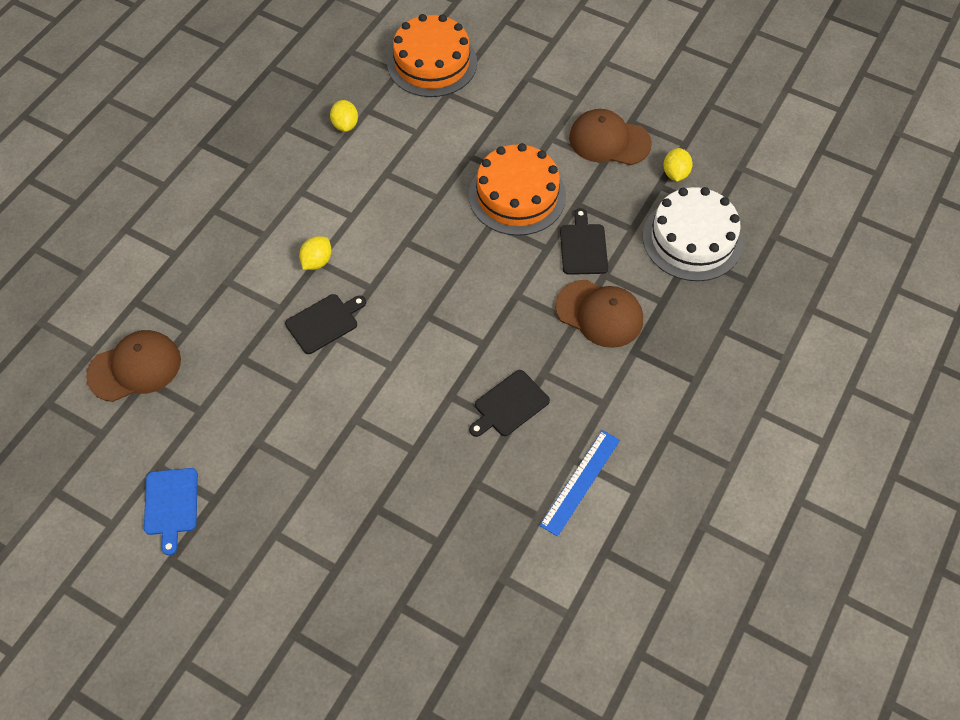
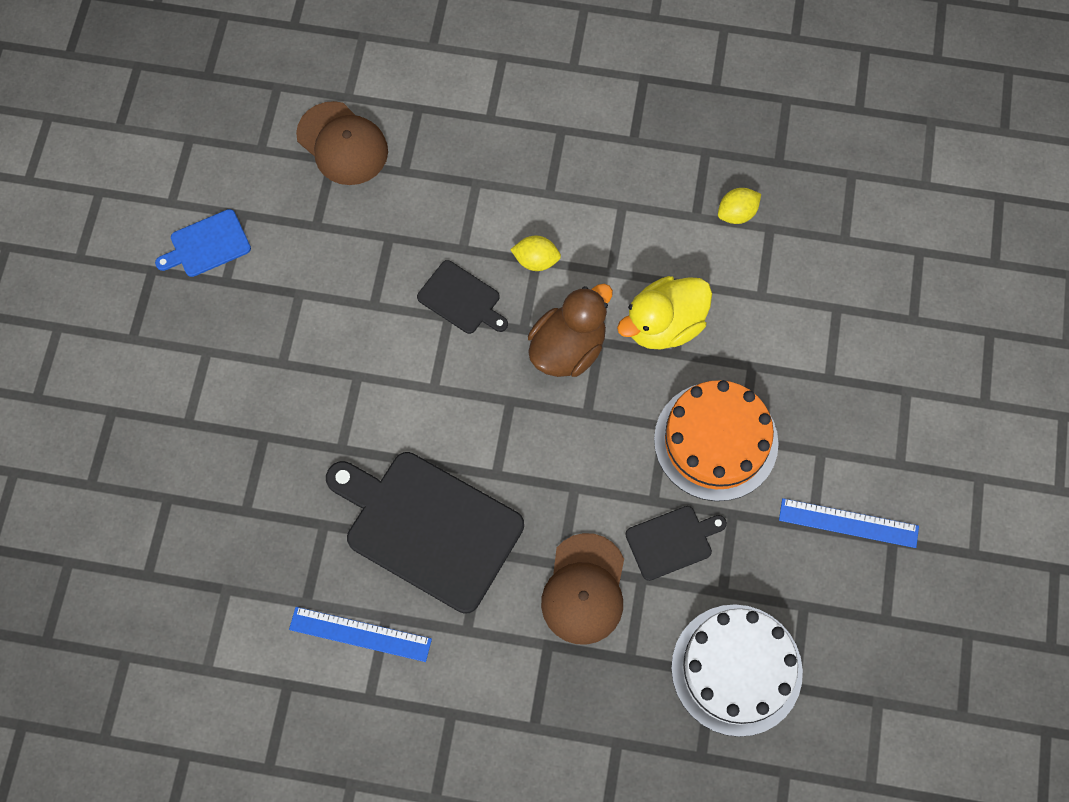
camera: 70 degrees right, 10 degrees up
(401, 263) = (568, 348): none -> brown duck
(412, 197) = (664, 325): none -> yellow duck
(432, 63) = (877, 272): orange cake -> none
(509, 405) = (428, 527): black cutting board -> black cutting board, size x2.03
(609, 141) = (848, 523): brown cap -> blue ruler
(675, 173) = (831, 620): yellow lemon -> none

